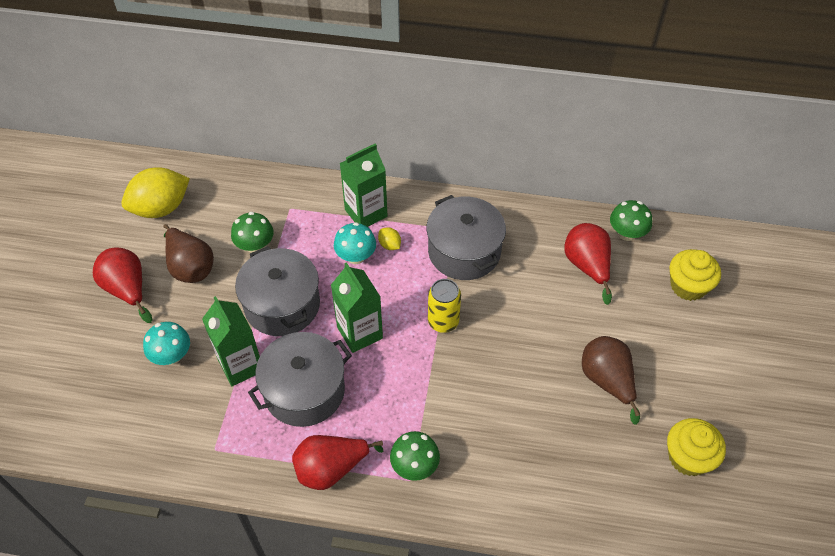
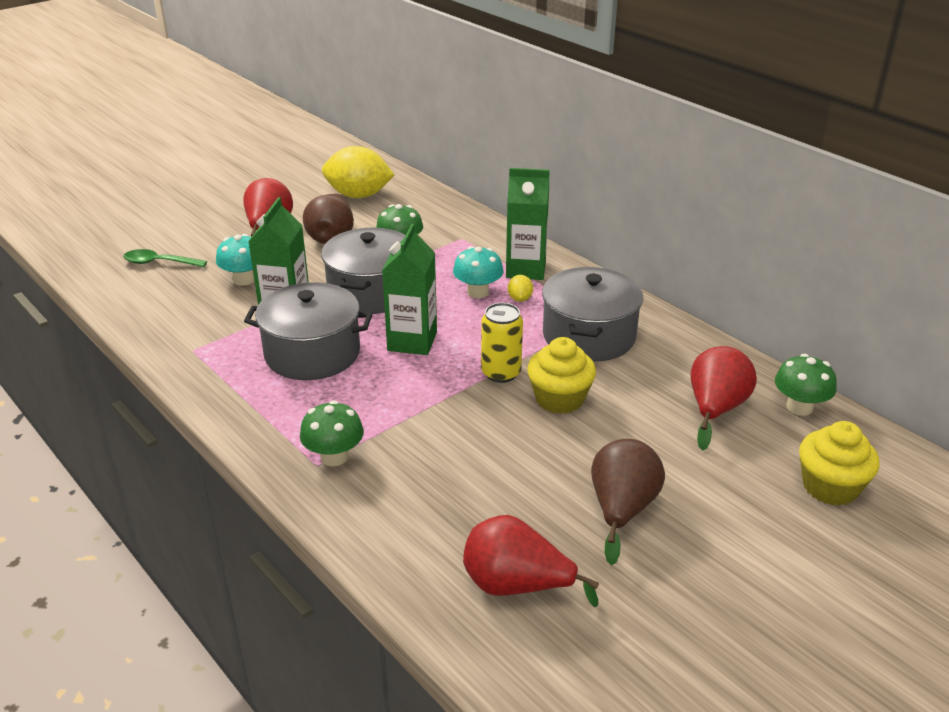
camera: 40 degrees right, 20 degrees down
(79, 384) = (159, 263): none -> green spoon
(331, 469) = (261, 415): red pear -> red pear (516, 586)
(688, 457) = (641, 633): yellow cupcake -> yellow cupcake (559, 399)

